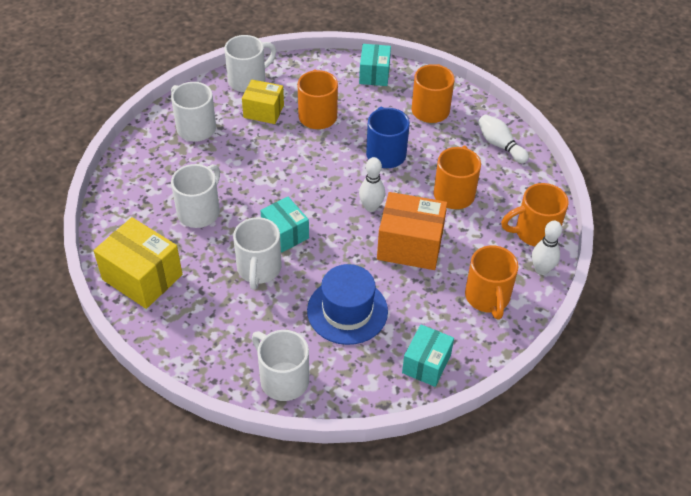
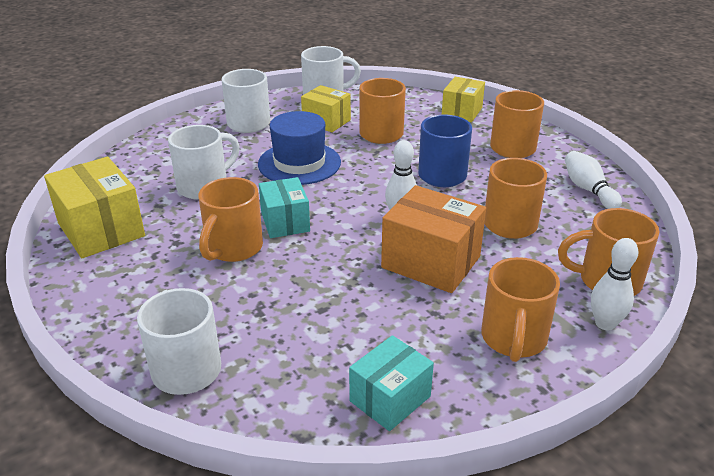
camera: 20 degrees right, 15 degrees down
(259, 269) = (233, 248): white mug -> orange mug
(347, 311) = (314, 312): blue hat -> blue hat (299, 163)
(374, 74) = (461, 112): turquoise box -> yellow box

